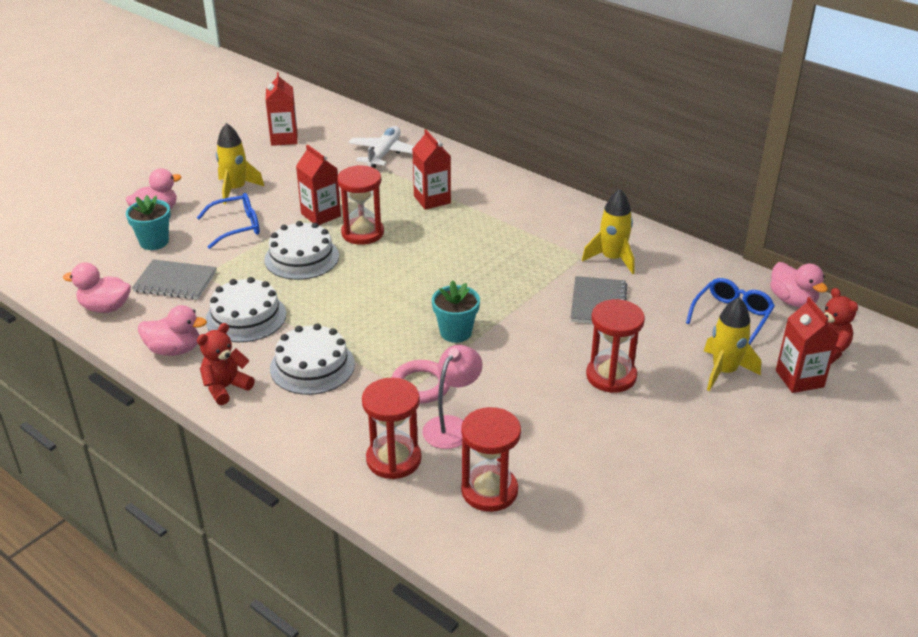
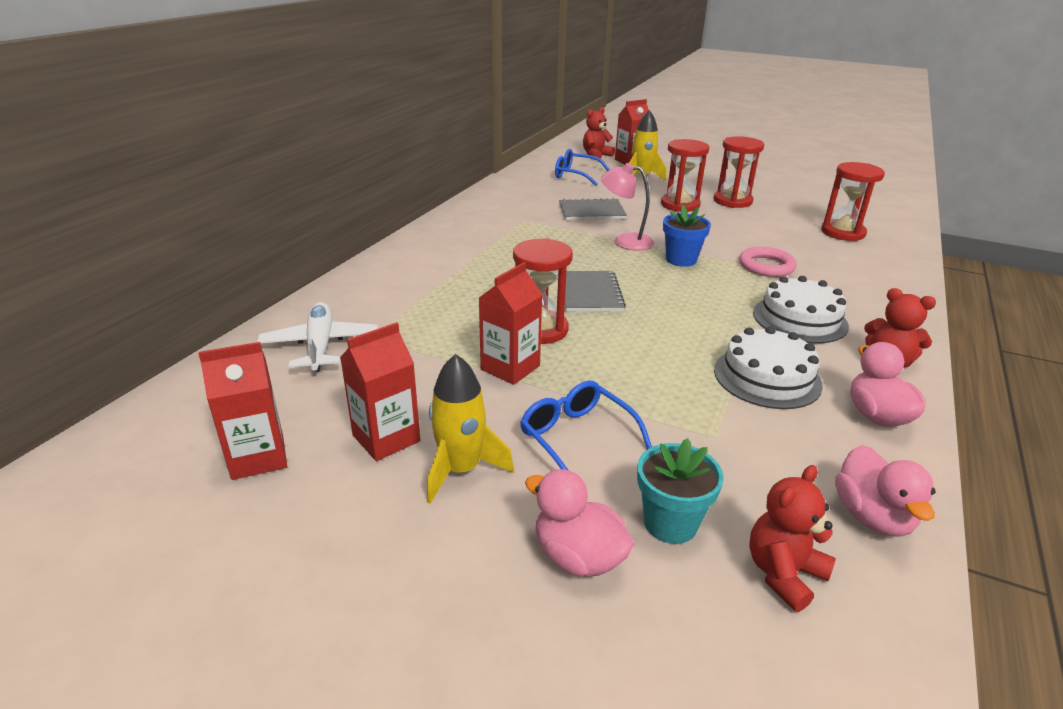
camera: 105 degrees left, 5 degrees down
(100, 265) = (783, 573): none -> red teddy bear
(175, 281) = (751, 460): grey notebook -> grey notebook (590, 293)
(301, 258) = (619, 363): white cake -> none
(384, 153) = (320, 345): white plane -> white plane turned 75 degrees clockwise
(393, 459) = (860, 266): red hourglass -> red hourglass (732, 201)
(432, 199) = (444, 296): red carton -> red carton (386, 438)
(452, 426) = (797, 250): pink lamp -> pink lamp (625, 241)
(455, 332) = (681, 260): turquoise flower pot -> blue flower pot
(612, 259) = (522, 210): yellow rocket -> none
(792, 301) = (544, 161): pink duck -> none

